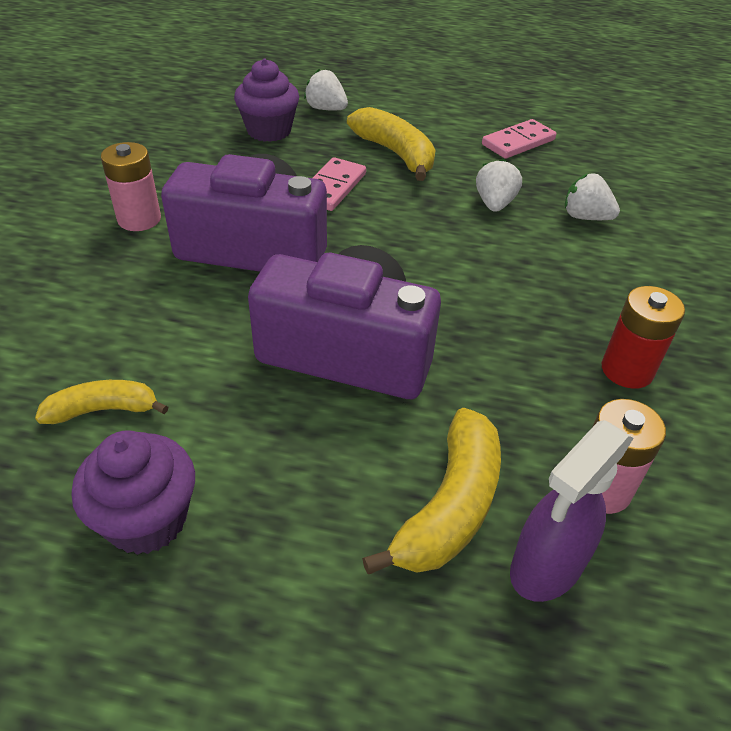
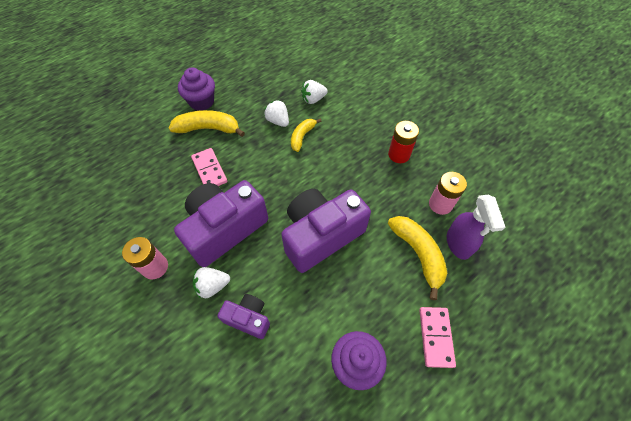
camera: 50 degrees left, 15 degrees up
(103, 410) = (282, 351): yellow banana -> yellow banana (302, 137)
(131, 343) = (248, 318): none -> purple camera
(269, 131) = (135, 165): purple cupcake -> purple cupcake (202, 102)
(326, 109) = (141, 129): white strawberry -> white strawberry (212, 286)
(518, 142) = (245, 80): pink domino -> pink domino (435, 337)

